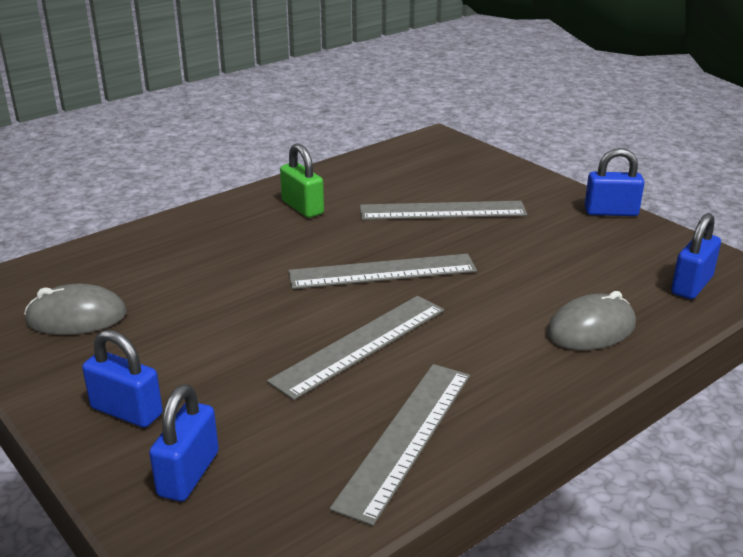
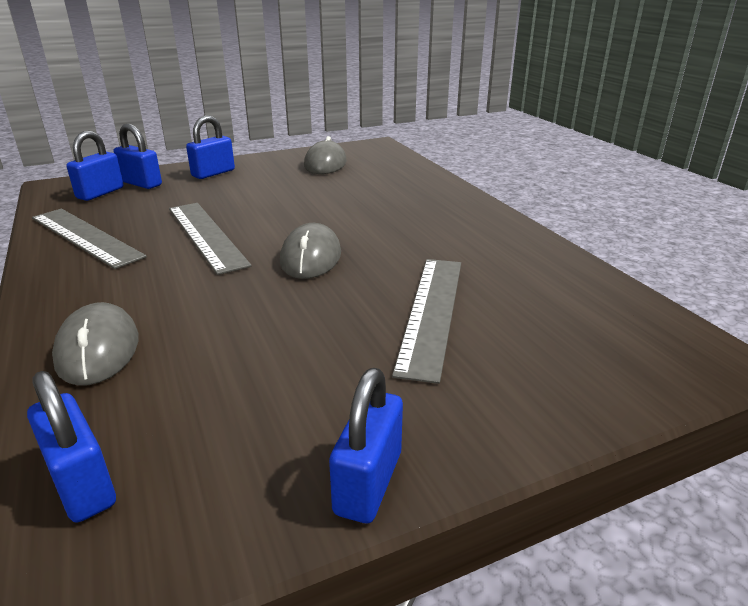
camera: 105 degrees right, 0 degrees up
(244, 503) = (100, 193): none -> blue padlock
(302, 207) = (465, 236): green padlock -> none
(382, 271) = (311, 257): grey ruler -> grey mouse

